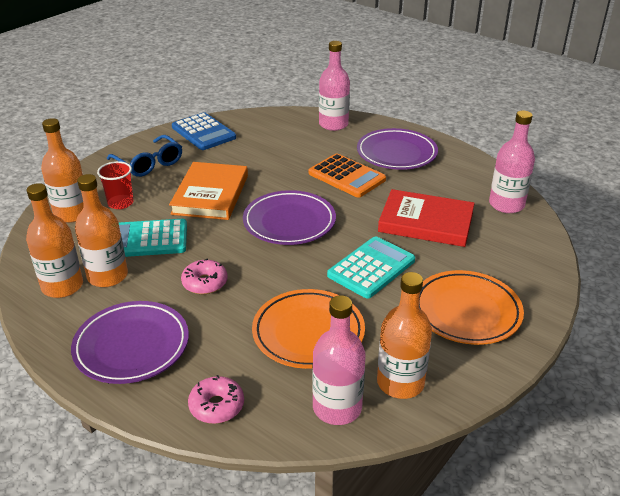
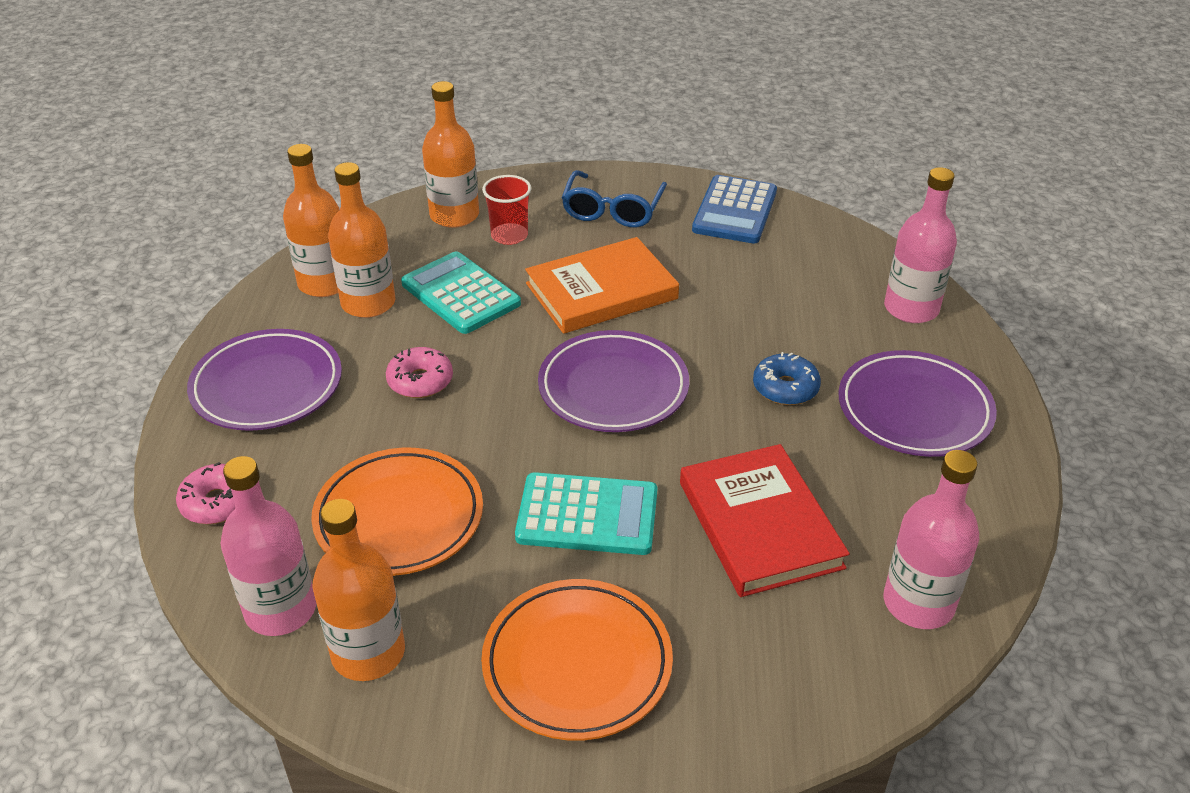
camera: 55 degrees right, 5 degrees up
(346, 176) = (785, 388): orange calculator -> blue donut

